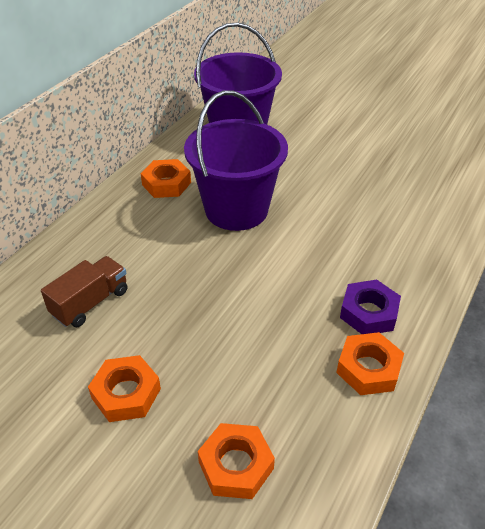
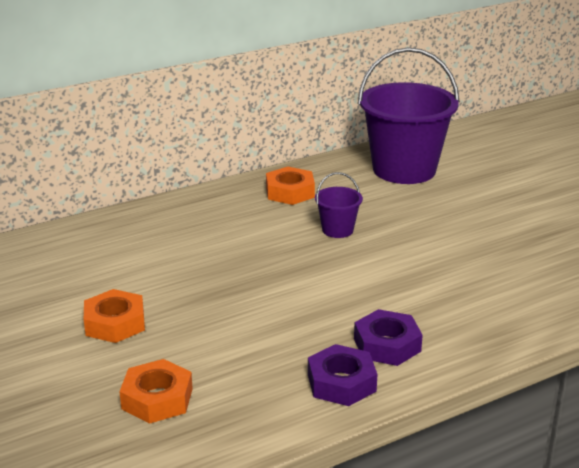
camera: 30 degrees right, 15 degrees down
(90, 303) = (142, 256): brown truck -> none
(236, 209) = (337, 230): purple bucket -> purple bucket, size x0.44
(368, 368) = (341, 382): orange nut -> purple nut

